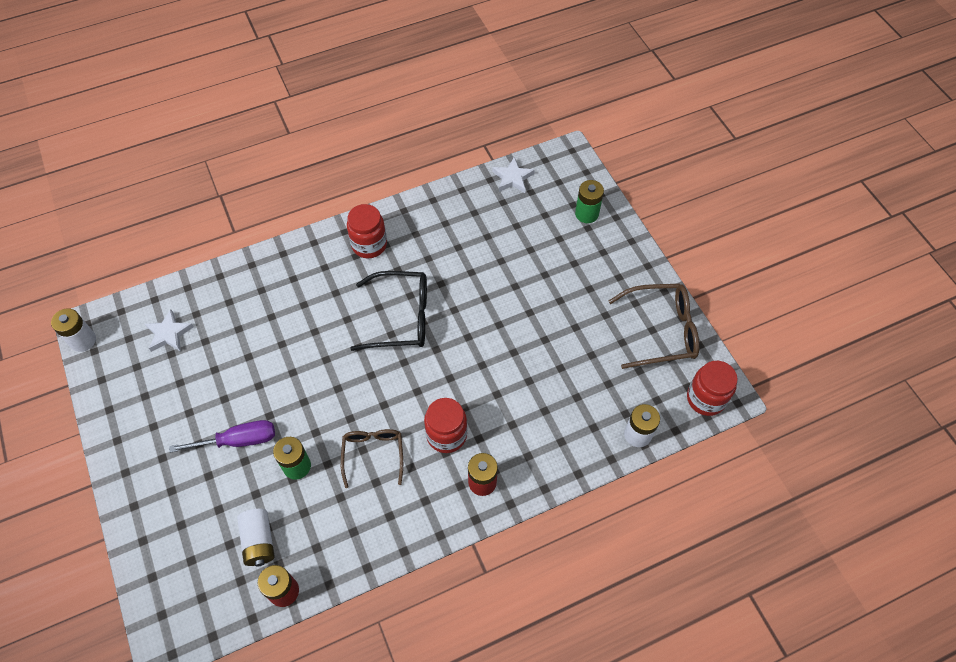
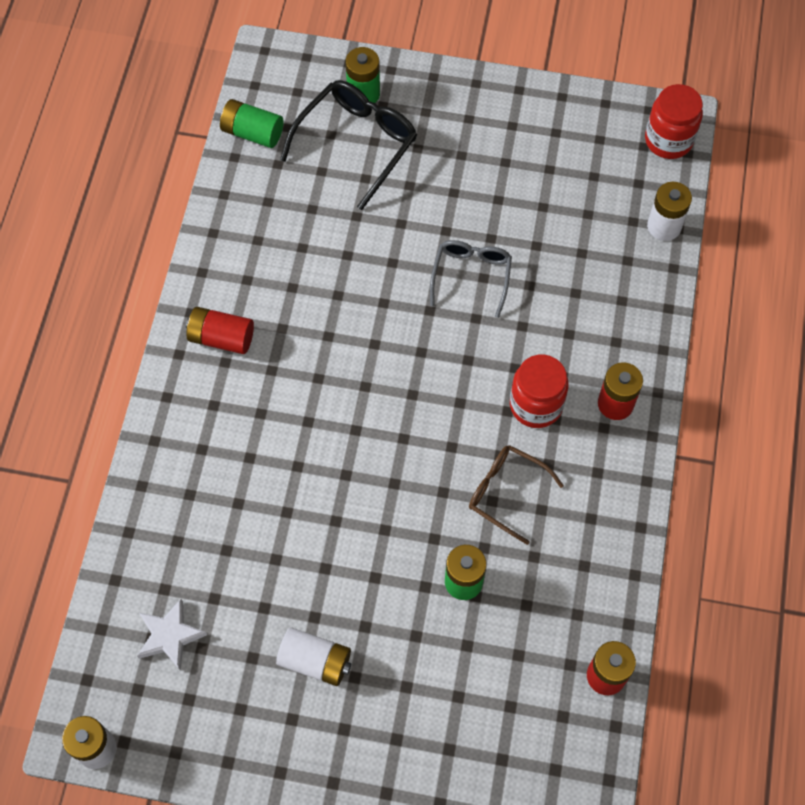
camera: 55 degrees left, 5 degrees up
(238, 440) = (384, 630): purple screwdriver -> none
(259, 541) = (529, 671): white battery -> white battery (315, 661)
(369, 245) = (221, 338): red jar -> red battery
(401, 317) = (351, 363): black glasses -> black glasses (357, 144)
(509, 345) = (471, 276): none -> grey glasses
(512, 178) = (252, 133): white star -> green battery
(661, 331) = (563, 125): brown glasses -> none

